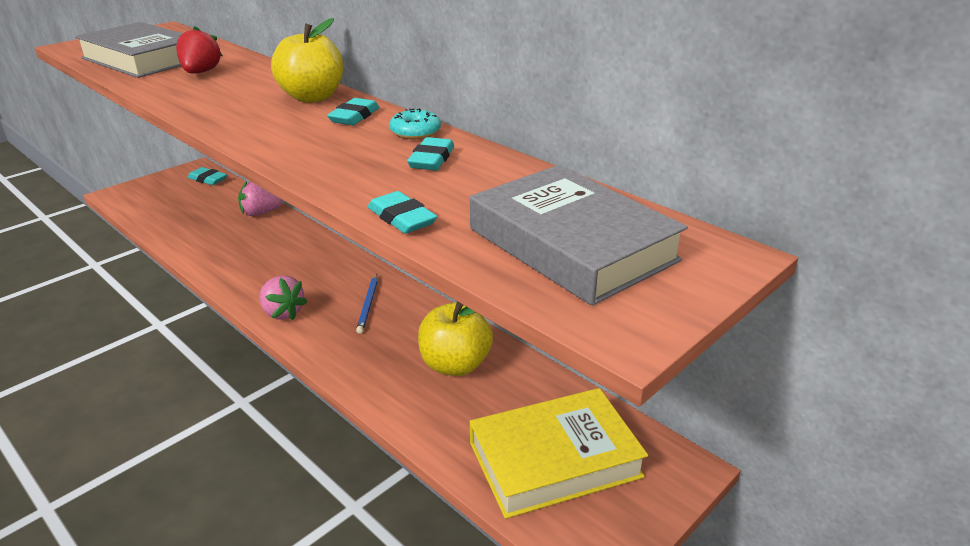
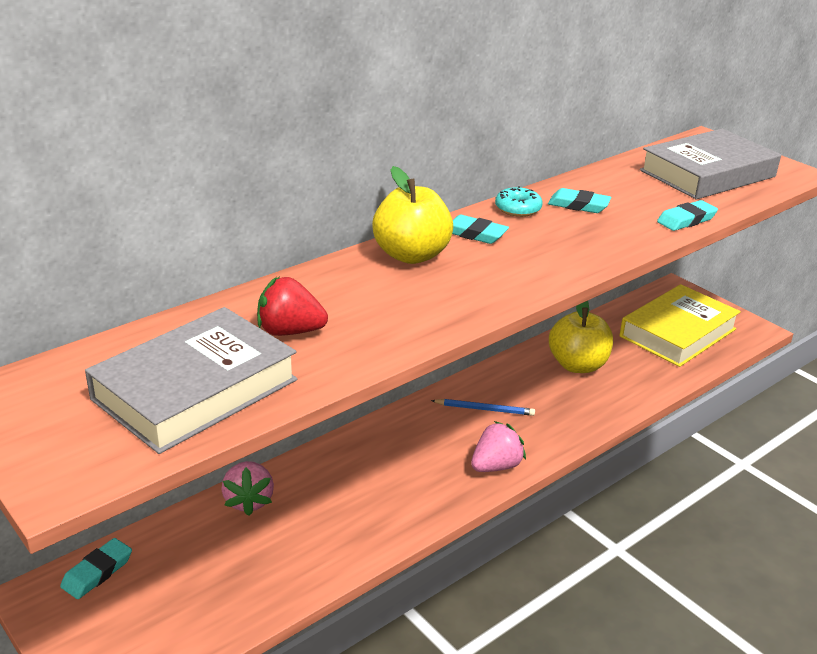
camera: 85 degrees left, 0 degrees up
(554, 459) = (678, 333): yellow book -> yellow book turned 60 degrees clockwise

